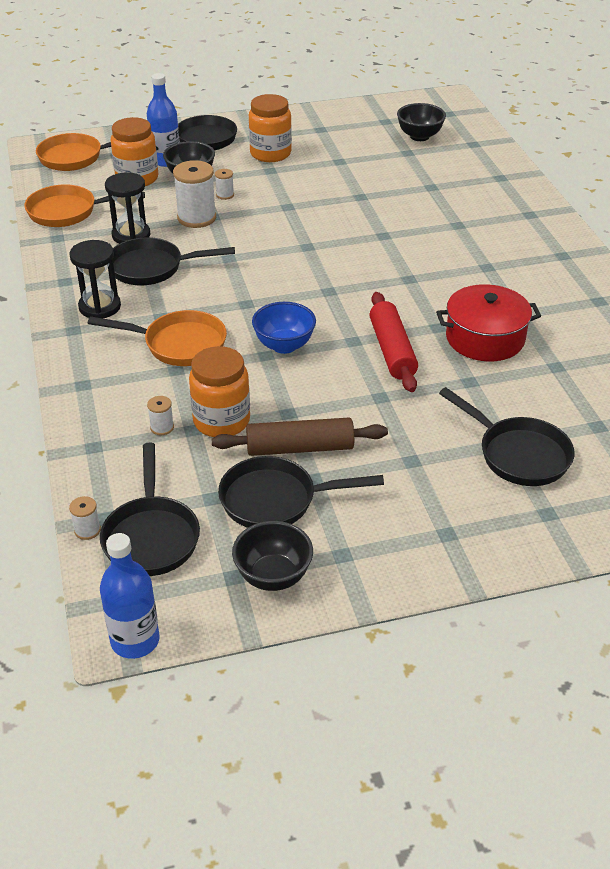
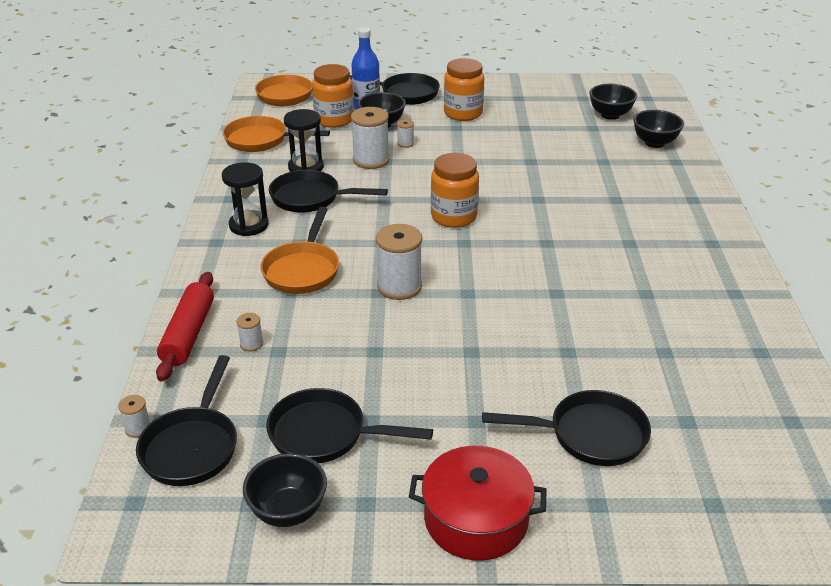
camera: 15 degrees right, 5 degrees down
(135, 640) = (128, 547): blue bottle -> none
(179, 344) = (303, 270): orange pan -> orange pan turned 75 degrees clockwise
(221, 421) = (309, 348): orange jar -> orange jar (453, 217)
(284, 345) = (399, 287): blue bowl -> white spool
(300, 448) = (371, 387): brown rolling pin -> none
(392, 350) = (501, 308): red rolling pin -> red rolling pin (188, 334)
(473, 161) = (654, 143): none -> black bowl
(485, 338) = (600, 311): red pot -> red pot (476, 519)
(518, 454) = (589, 435): black pan -> black pan turned 60 degrees counterclockwise

